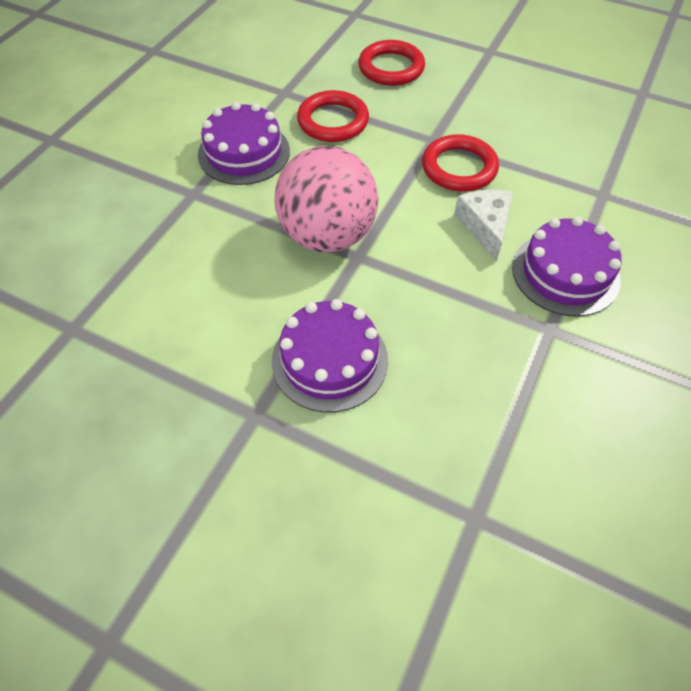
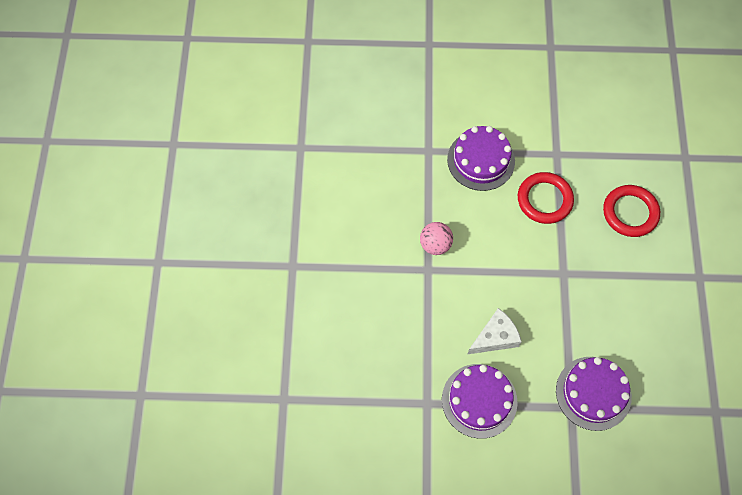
camera: 65 degrees right, 10 degrees up
(327, 236) = (435, 245): pink ball -> pink ball, size x0.49
(330, 360) = (344, 287): purple cake -> purple cake (593, 393)
(459, 168) = (543, 301): red ring -> none

